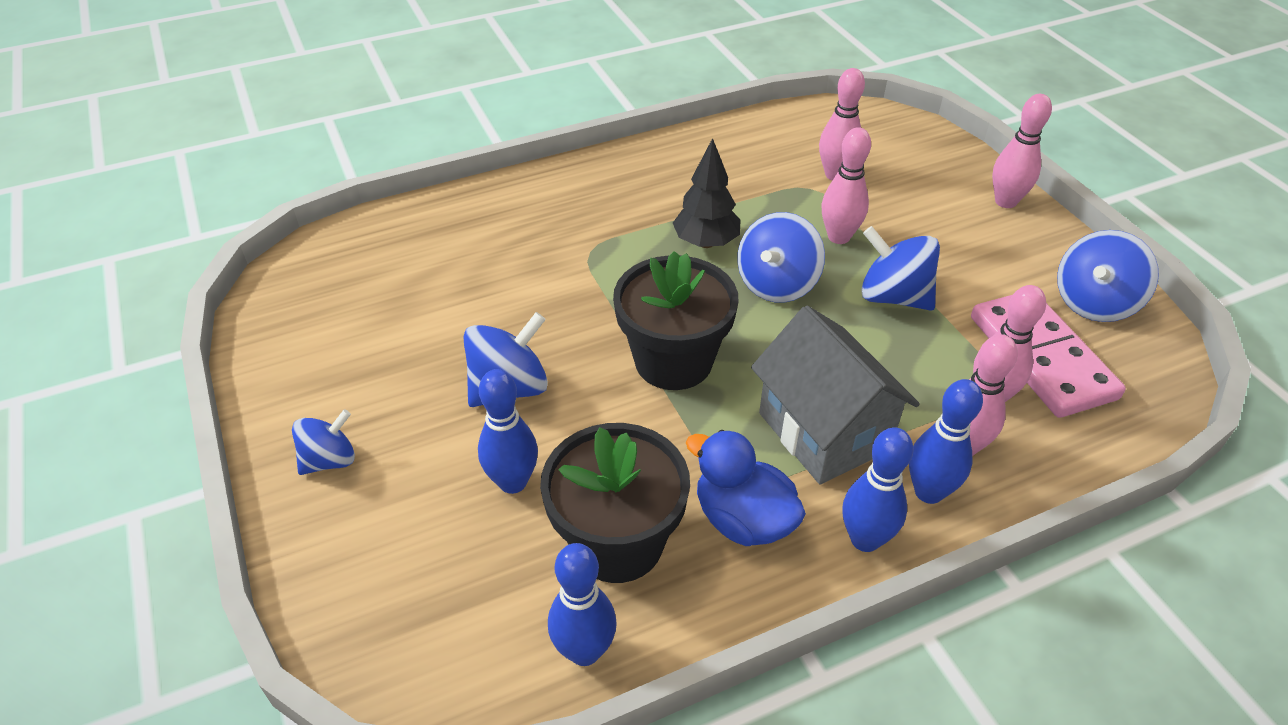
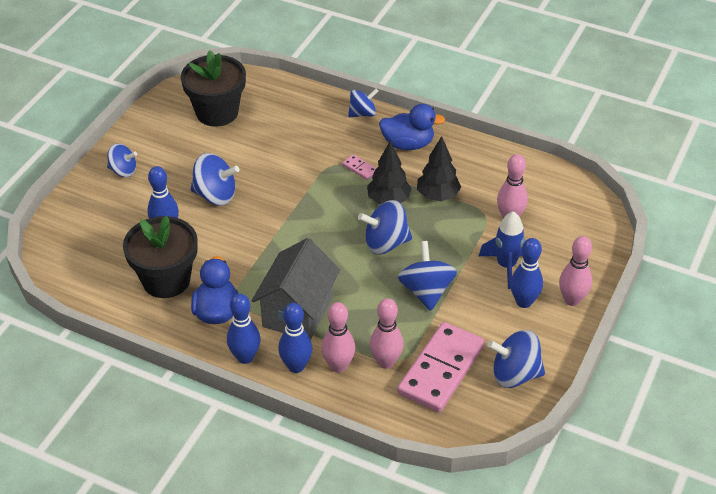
camera: 50 degrees right, 0 degrees up
(534, 183) = (362, 113): none -> blue spinning top
(584, 651) = (106, 301): blue bowling pin -> blue bowling pin (524, 302)
(624, 235) = (360, 168): none -> pink domino
(630, 179) = (408, 144): none -> blue duck
(673, 361) = (289, 237): black flower pot -> black flower pot (217, 112)
(742, 203) = (438, 196): none -> black tree
(838, 237) = (453, 247): pink bowling pin -> none
(909, 216) = (506, 266): none -> blue rocket

